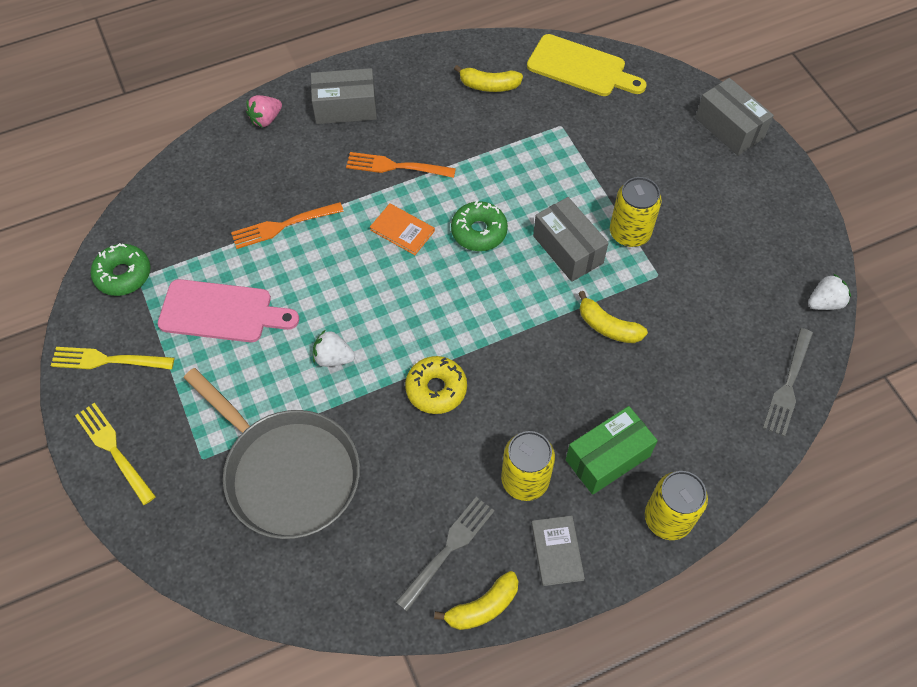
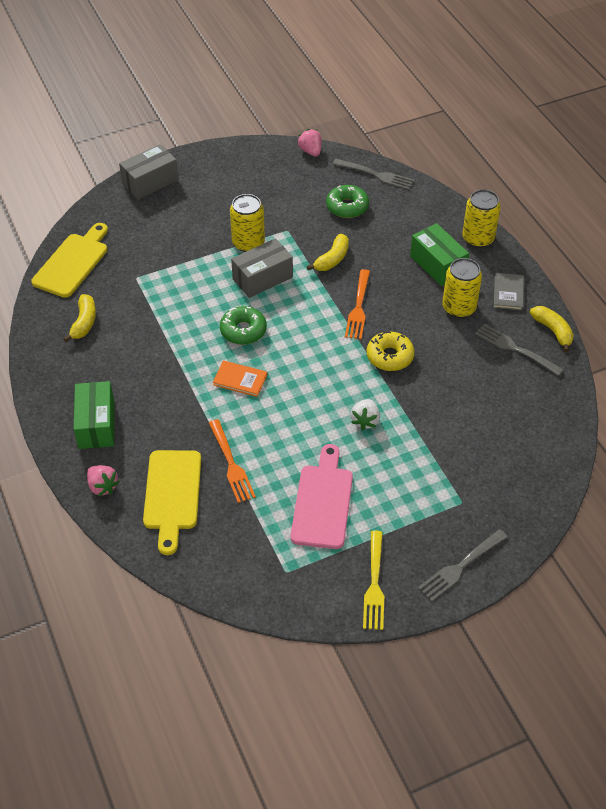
camera: 90 degrees left, 10 degrees down
(114, 450) = (460, 566): yellow fork -> grey fork
(123, 275) = (282, 585): green donut -> green donut (347, 207)
(248, 176) = (172, 495): none -> yellow cutting board
(288, 473) = (468, 444): grey pan -> none
(345, 108) = (96, 424): grey box -> green box
(396, 166) = (170, 385): orange fork -> orange fork (358, 307)
(402, 230) = (240, 380): orange book -> orange book turned 75 degrees clockwise
(557, 551) = (508, 293): grey book -> grey book turned 75 degrees counterclockwise
(824, 302) = (310, 151): white strawberry -> pink strawberry

